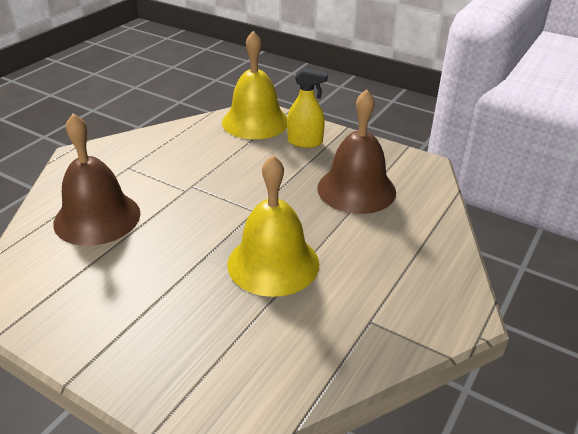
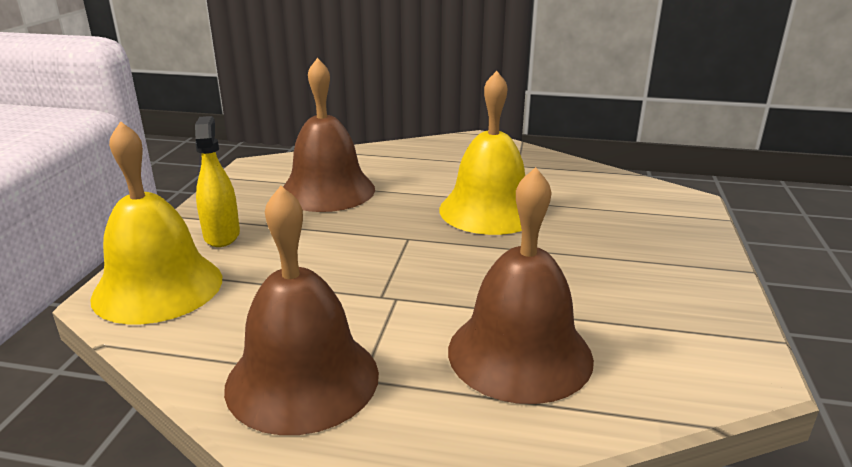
camera: 110 degrees left, 10 degrees down
(143, 152) = (302, 379): none -> brown bell

